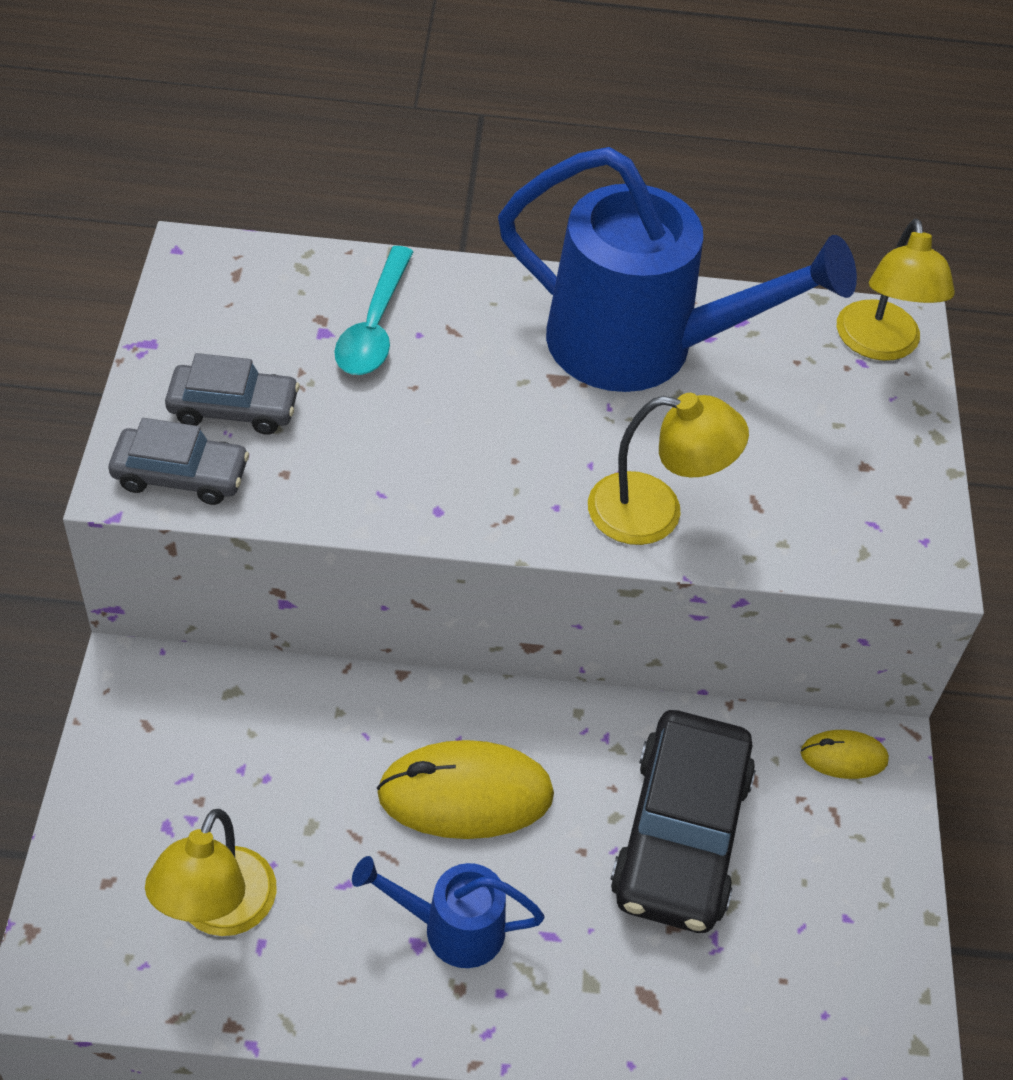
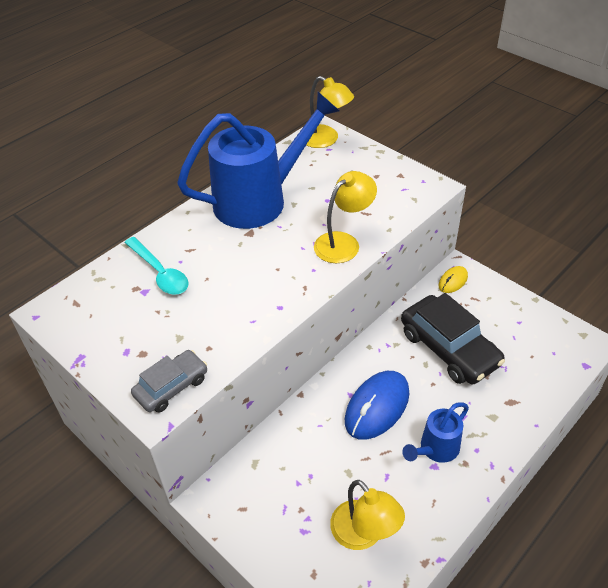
camera: 45 degrees left, 5 degrees down
(233, 408) = (153, 346): grey car -> none
(465, 794) = (377, 407): yellow mouse -> blue mouse

